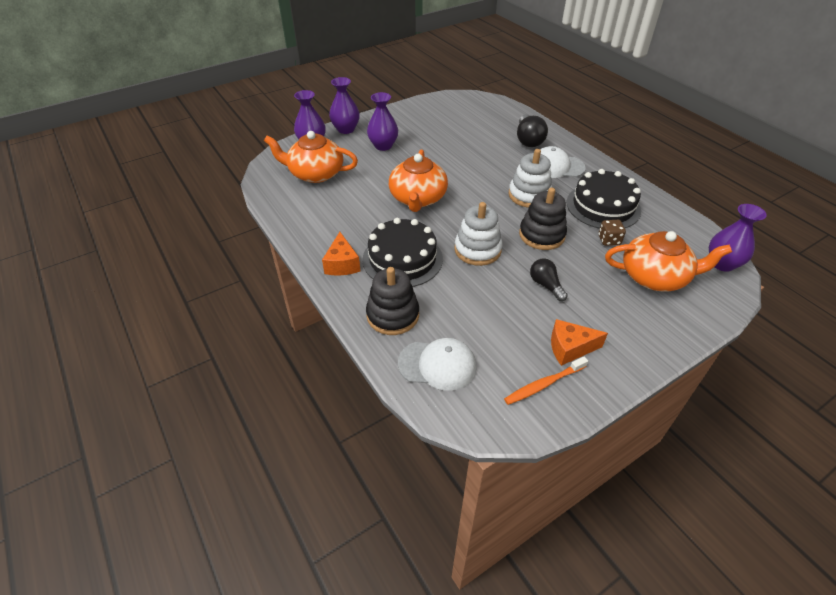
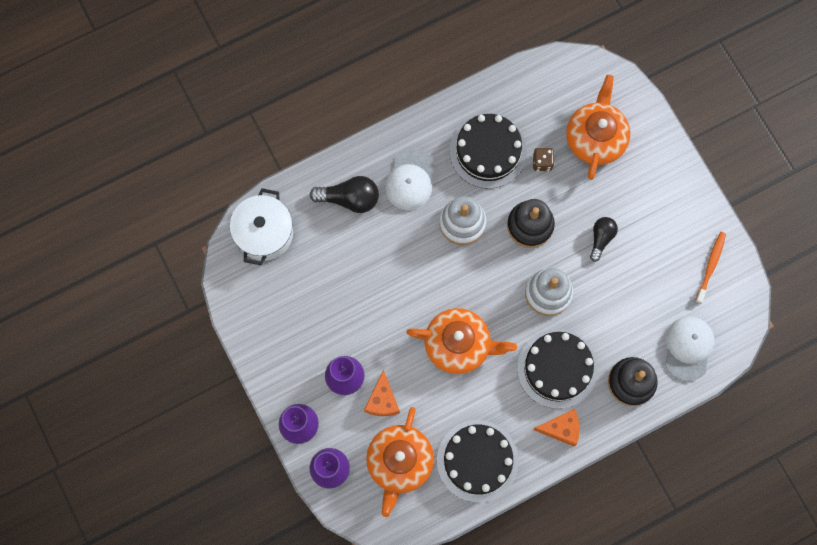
camera: 85 degrees left, 30 degrees up
(314, 213) = (477, 460): none -> black cake
(488, 108) = (264, 233): none -> white pot
(544, 384) = (710, 266): orange toothbrush -> orange toothbrush turned 135 degrees counterclockwise
(546, 285) = (601, 238): black light bulb -> black light bulb turned 135 degrees clockwise
(570, 348) = (675, 237): orange cheese -> orange cheese (382, 400)
(722, 264) = (582, 71): purple vase -> none

